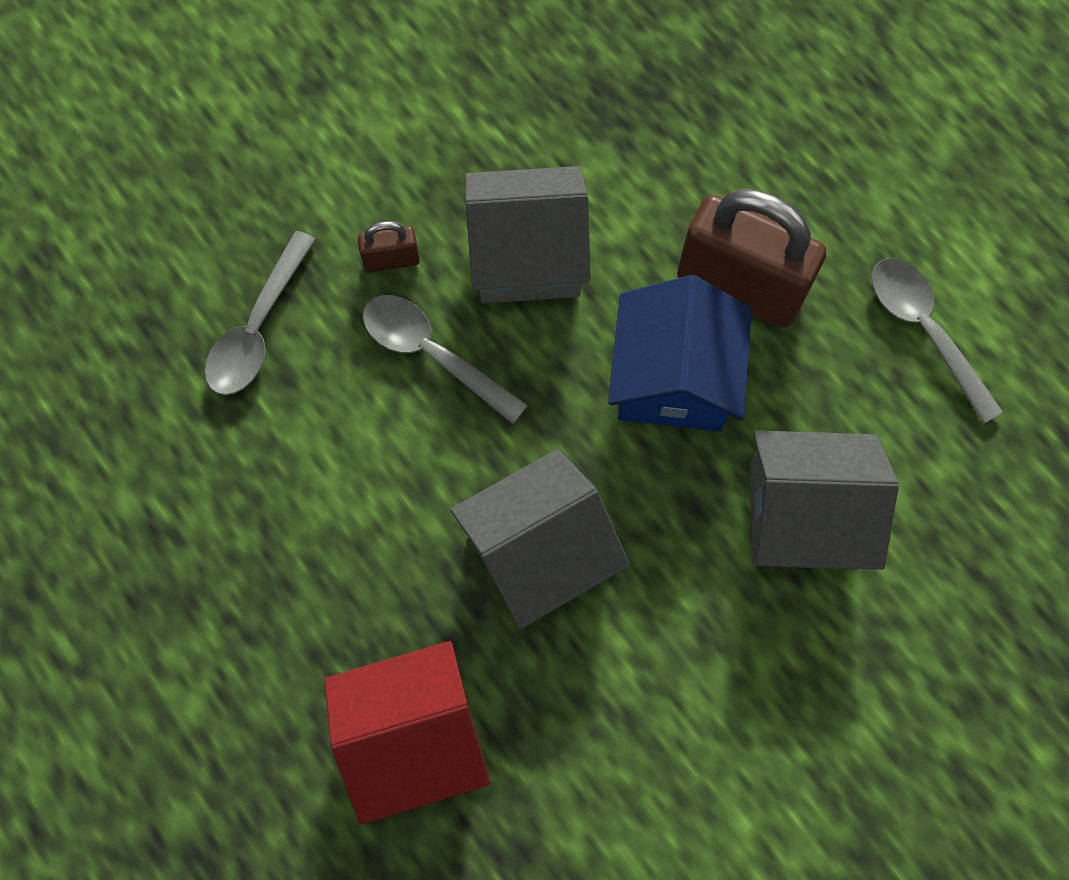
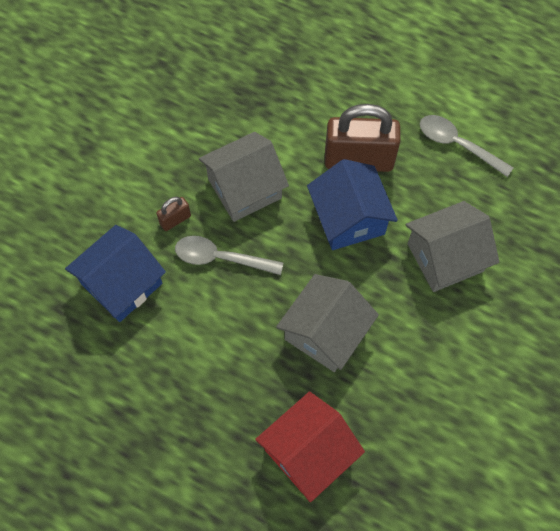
camera: 25 degrees left, 5 degrees down
(258, 328) = (122, 284): grey spoon -> blue house

